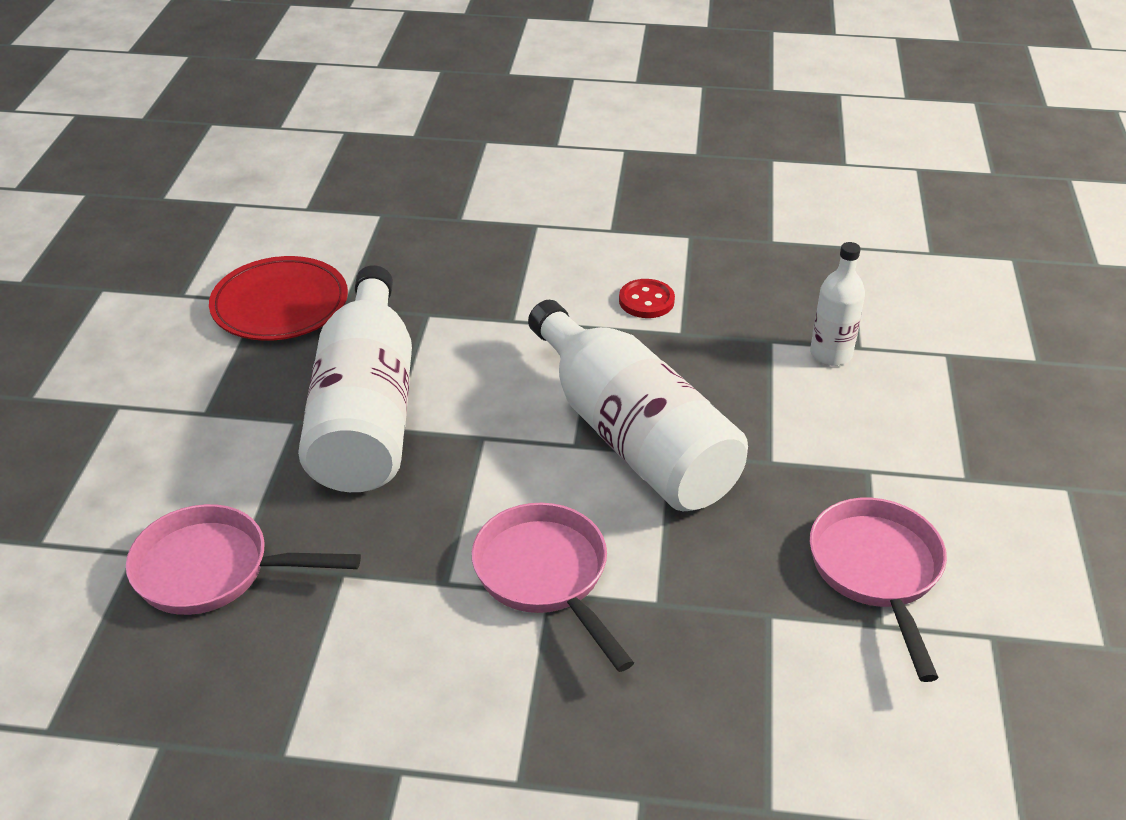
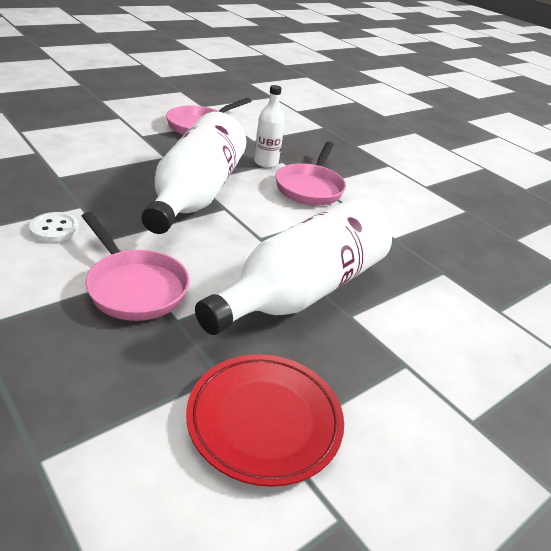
camera: 140 degrees left, 5 degrees down
(213, 570) = (458, 277): pink pan -> pink pan (134, 287)
(646, 301) = (54, 229): red button -> white button
(831, 354) = (53, 158): white bottle -> white bottle (266, 162)

